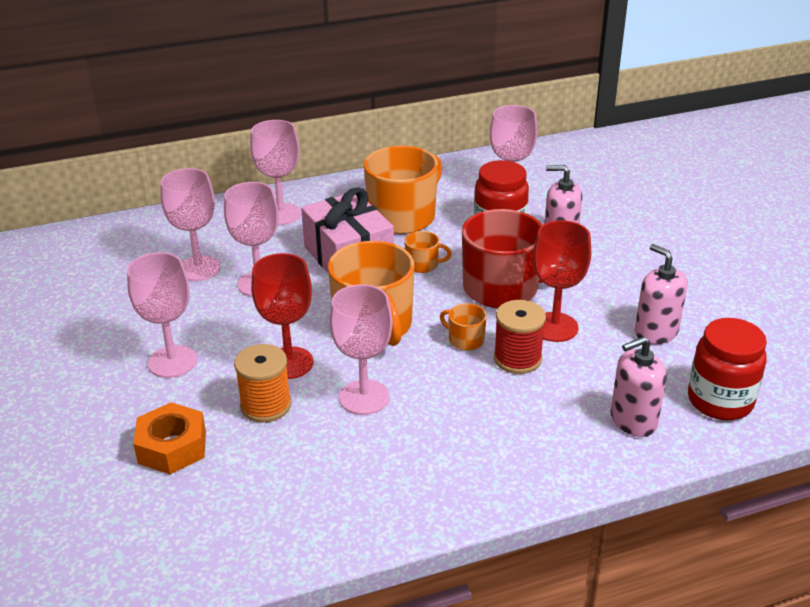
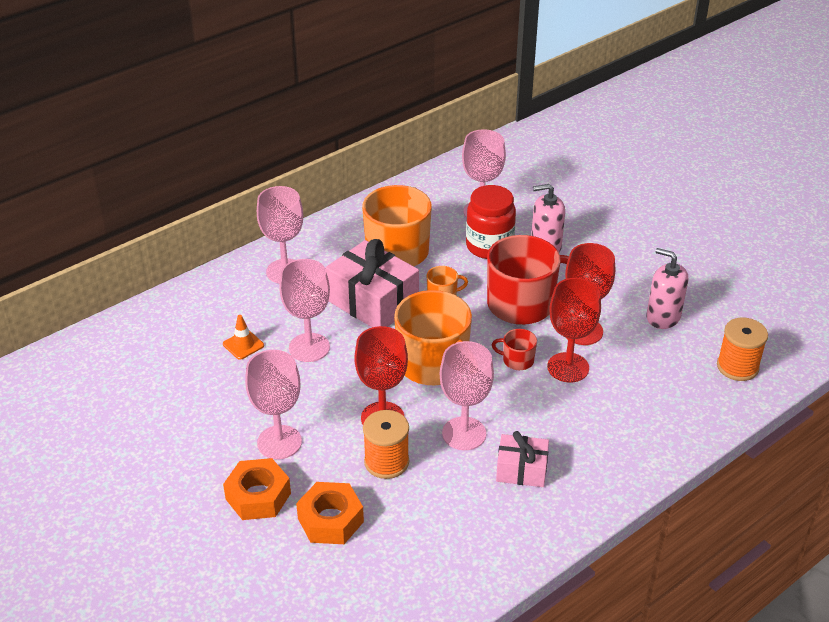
camera: 20 degrees left, 5 degrees up
(117, 406) = (258, 496): none -> orange nut
(198, 268) = (243, 345): pink goblet -> orange traffic cone
(404, 448) = (521, 470): none -> pink gift
(465, 340) = (517, 360): orange mug -> red mug
(517, 359) = (568, 367): red spool -> red goblet
(633, 420) = (682, 400): pink soap dispenser -> none
(720, 401) = (737, 367): red jar -> orange spool

